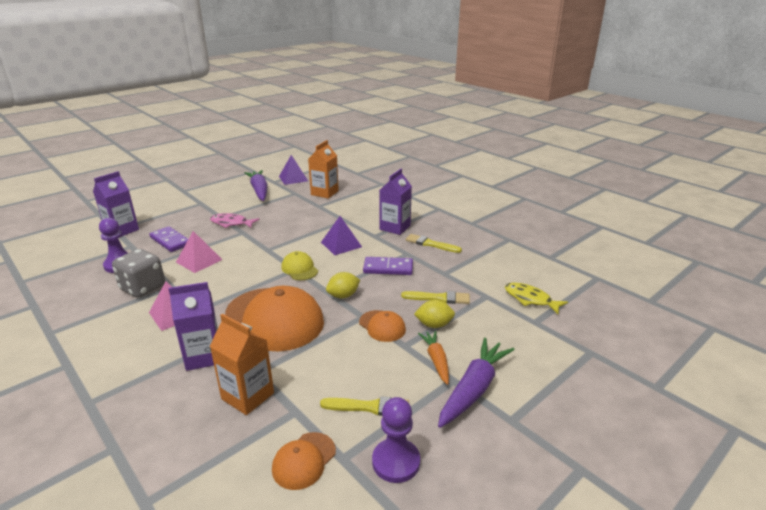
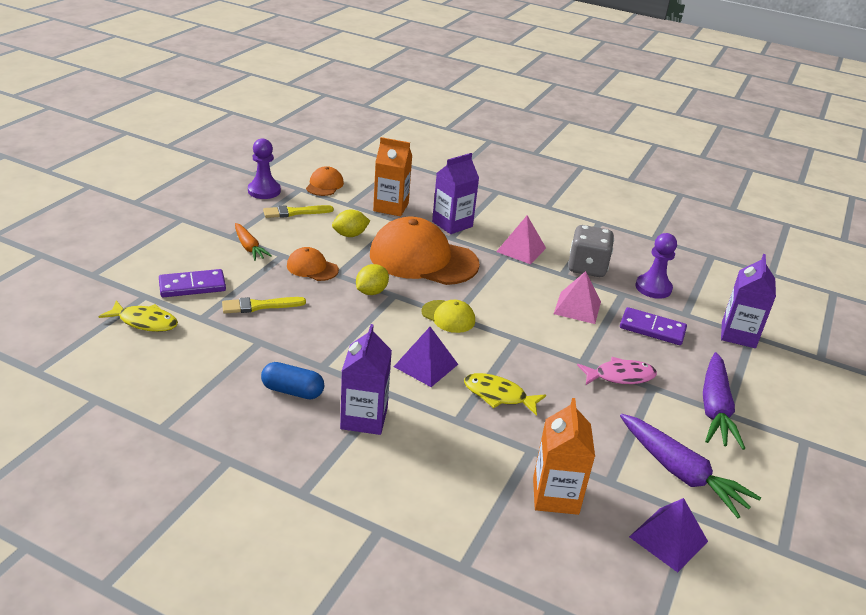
camera: 155 degrees right, 5 degrees up
(312, 225) = (498, 395): none -> yellow fish
(388, 268) = (338, 336): purple domino -> purple domino (192, 286)
(430, 244) = (292, 391): yellow brush -> blue capsule
(434, 325) = (258, 276): yellow lemon -> yellow lemon (350, 235)
(474, 388) = (212, 233): purple carrot -> purple carrot (715, 409)

